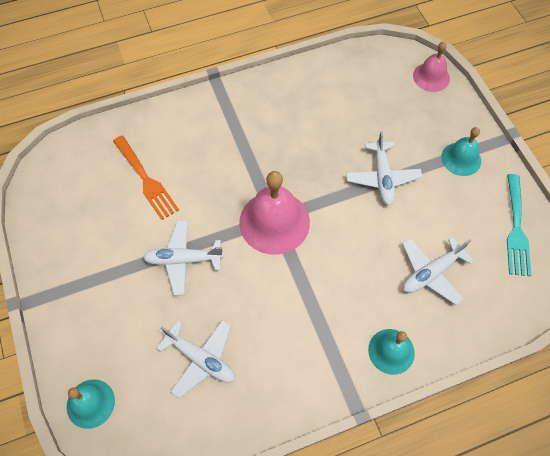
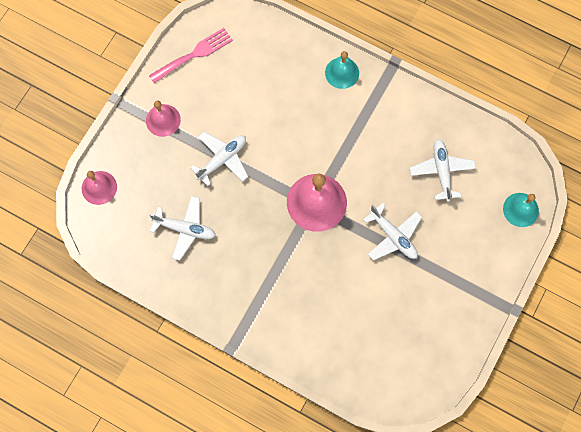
camera: 130 degrees left, 10 degrees up
(146, 180) = (360, 315): orange fork -> none
(431, 273) = (270, 83): white plane -> white plane (185, 229)
(461, 159) = (163, 120): turquoise bell -> pink bell
(516, 229) = (194, 54): turquoise fork -> pink fork

